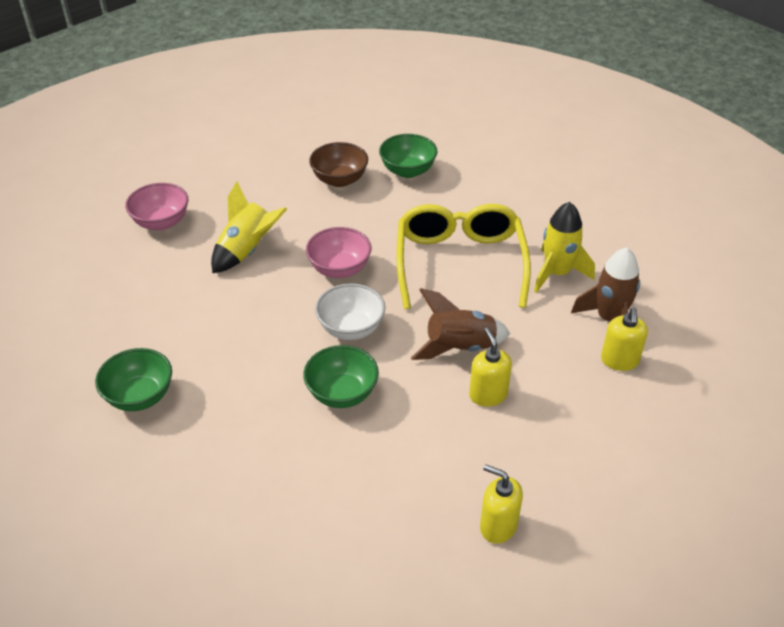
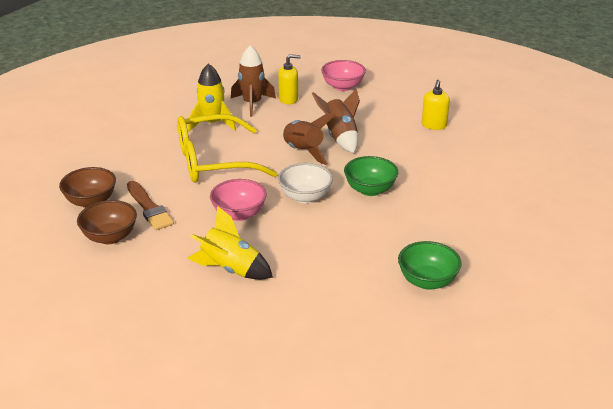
camera: 105 degrees left, 10 degrees down
(161, 222) = (203, 338): pink bowl -> pink bowl (343, 87)
(380, 207) = (149, 208): none -> brown brush
(408, 171) = (91, 201): green bowl -> brown bowl
(488, 395) = (340, 137): yellow soap dispenser -> brown rocket

